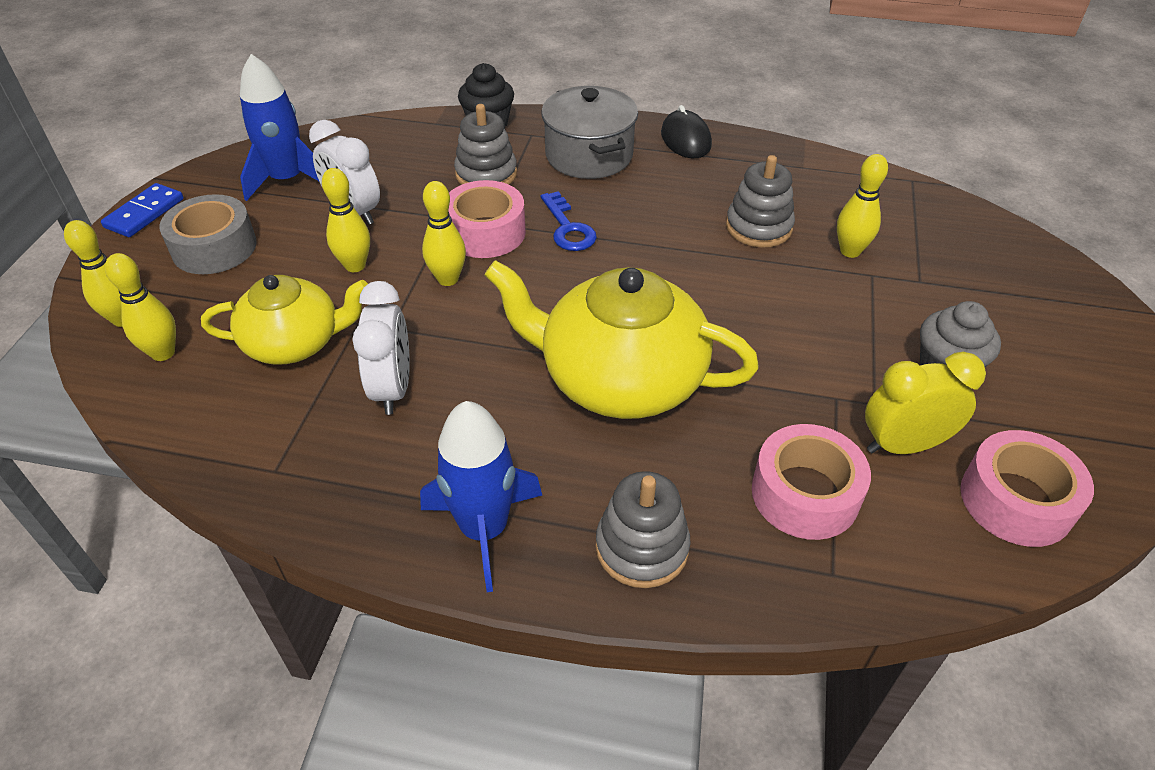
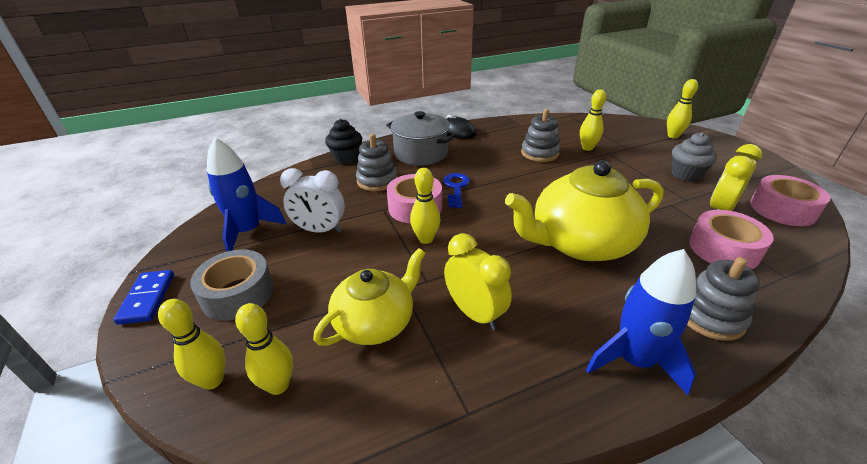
camera: 35 degrees left, 10 degrees down
(355, 265) = (358, 258): yellow bowling pin -> yellow bowling pin (673, 136)
(393, 388) = (474, 313): white clock -> yellow clock
(568, 228) = (456, 188): blue key -> blue key turned 120 degrees counterclockwise

